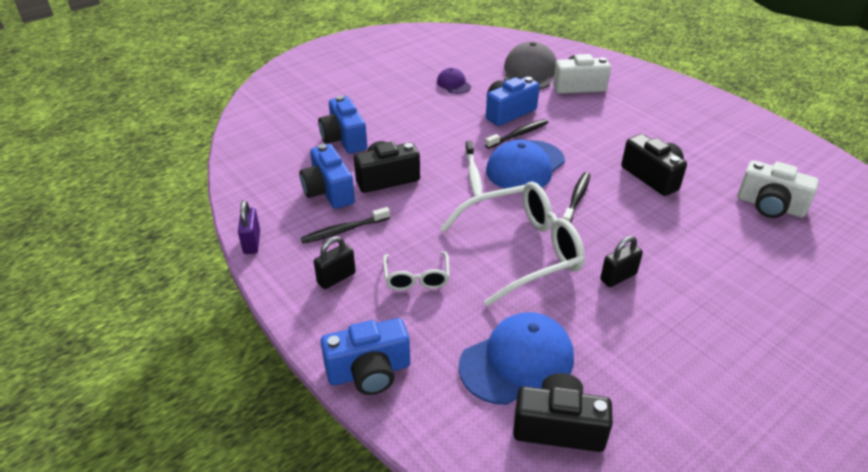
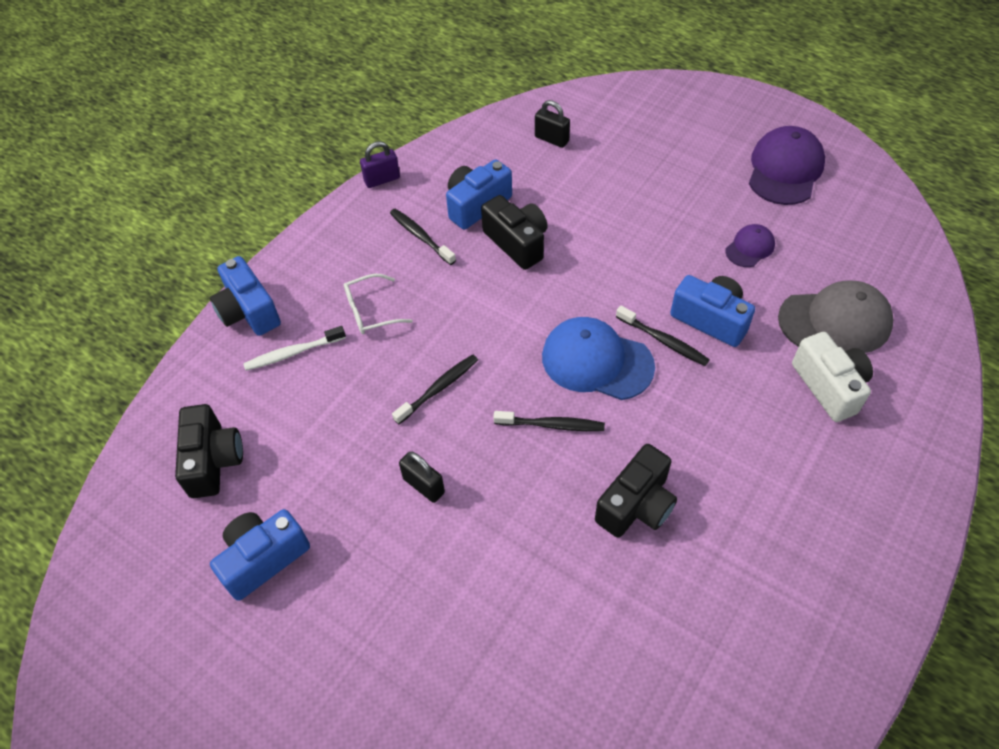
camera: 75 degrees right, 15 degrees up
(336, 278) = (353, 253): black padlock -> black padlock (551, 139)
(344, 139) = (573, 186): blue camera -> blue camera (263, 558)
(393, 55) = (785, 169): none -> purple cap
(473, 174) = (558, 315): white toothbrush -> white toothbrush (293, 353)
(517, 361) = (282, 415): blue cap -> none
(522, 251) = (438, 388): white glasses -> black toothbrush
(770, 206) = (629, 659): white camera -> none

